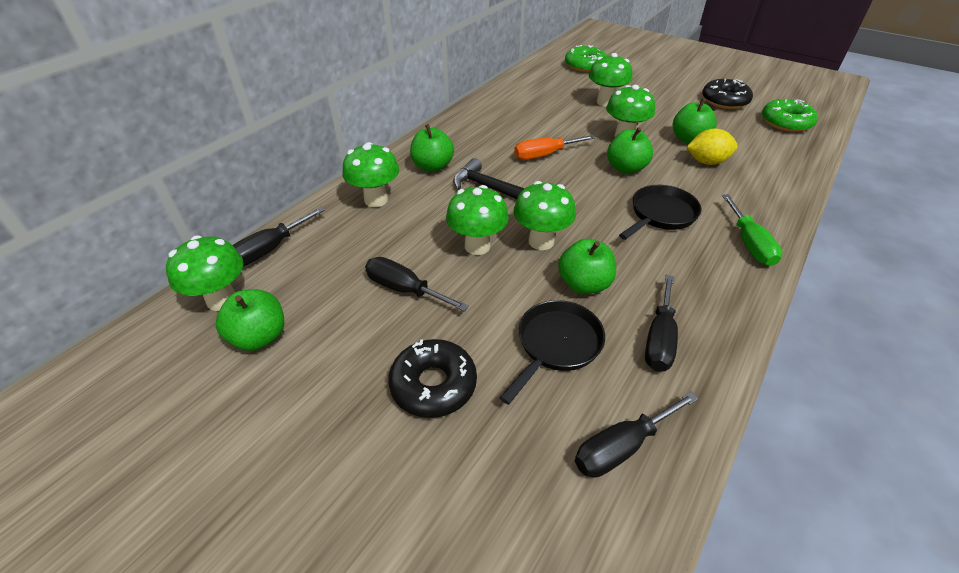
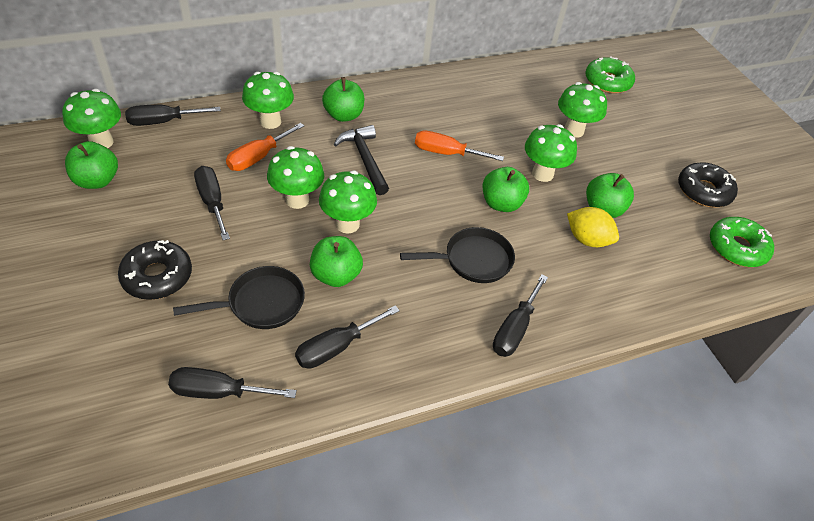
camera: 30 degrees right, 5 degrees up
(400, 232) = (258, 157): none -> orange screwdriver
(749, 244) = (514, 329): green screwdriver -> black screwdriver

